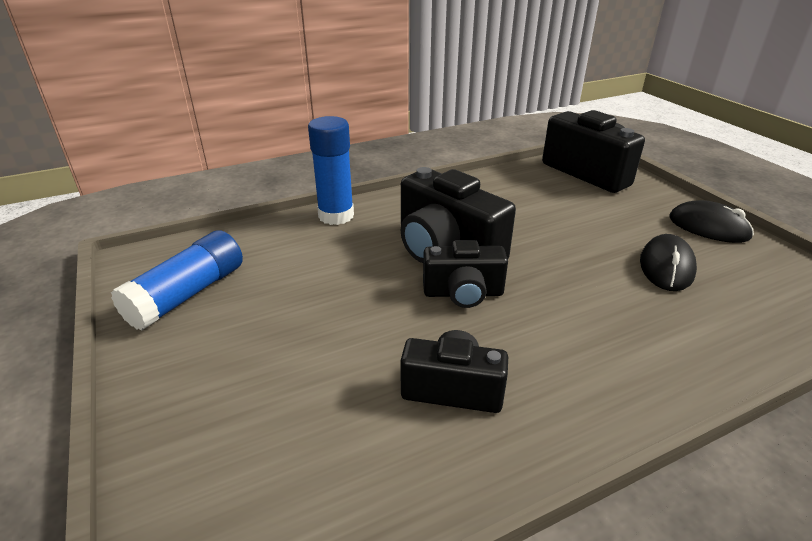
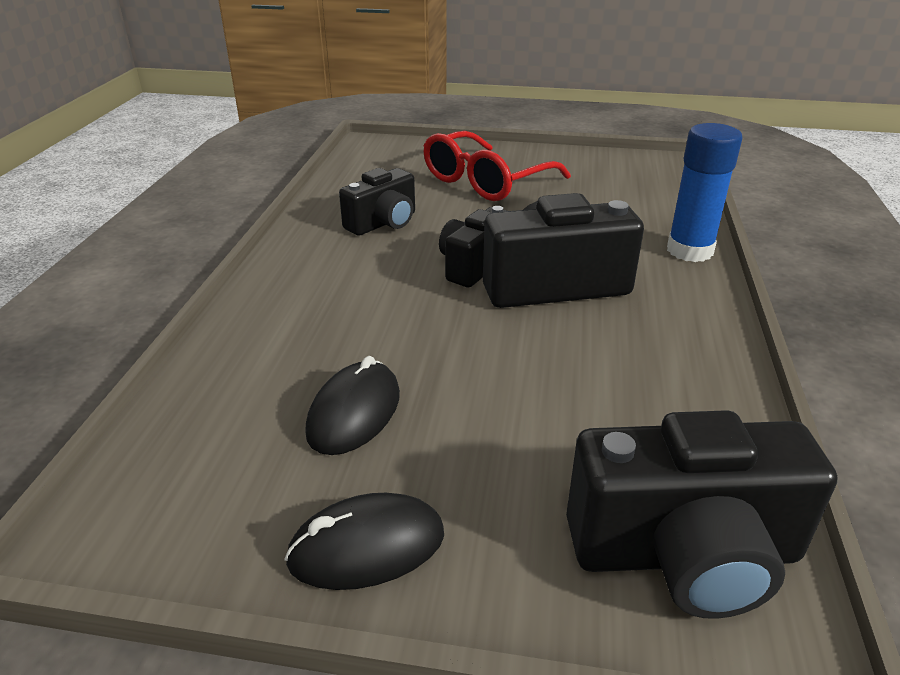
camera: 125 degrees right, 0 degrees up
(188, 294) = (599, 170): blue glue stick -> none
(274, 362) = (485, 181): none -> red glasses
(666, 267) = (354, 413): black mouse -> black mouse turned 60 degrees clockwise

